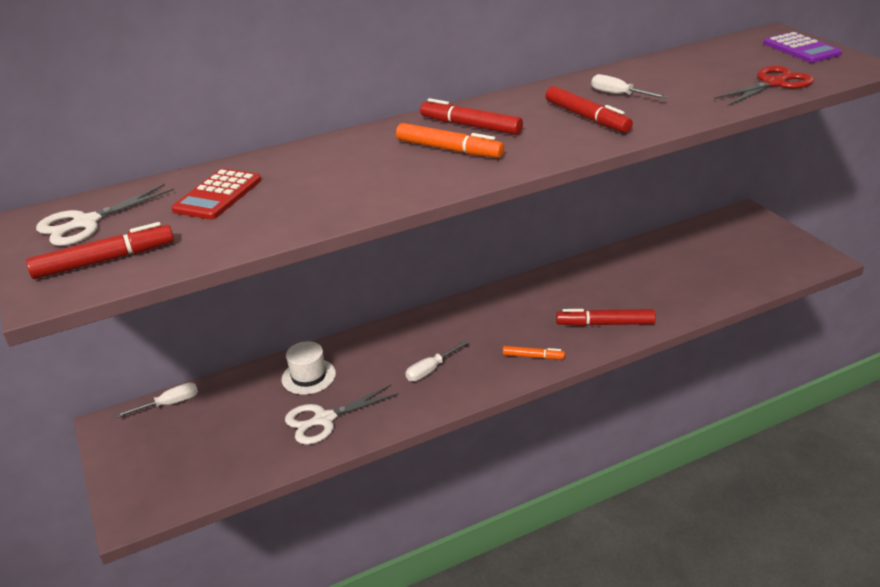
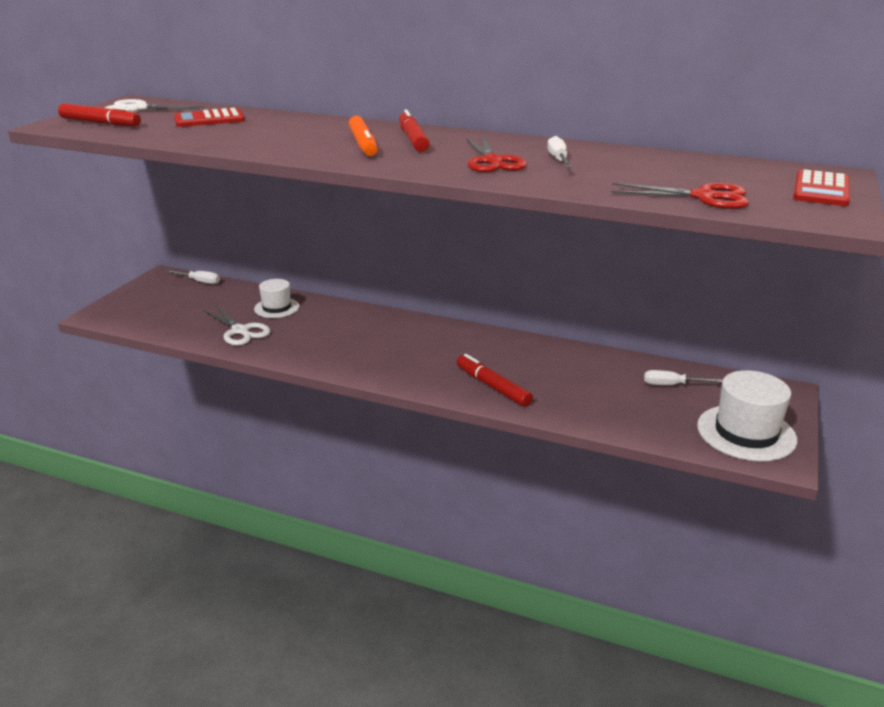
camera: 45 degrees right, 5 degrees down
(324, 419) = (240, 331): white scissors -> white scissors turned 150 degrees counterclockwise
(431, 370) = (337, 343): white screwdriver -> white screwdriver (671, 385)
(533, 356) = (406, 374): orange marker -> none
(587, 118) = (492, 161): red marker -> red scissors
(780, 254) = (746, 433): none -> white hat
(801, 49) = (821, 190): purple calculator -> red calculator

